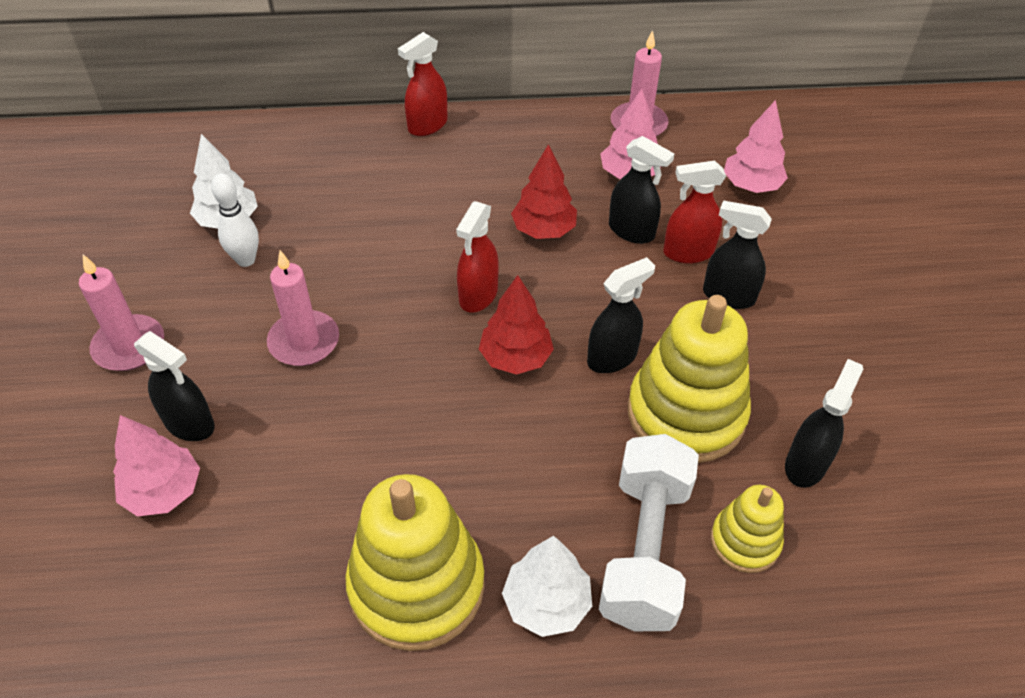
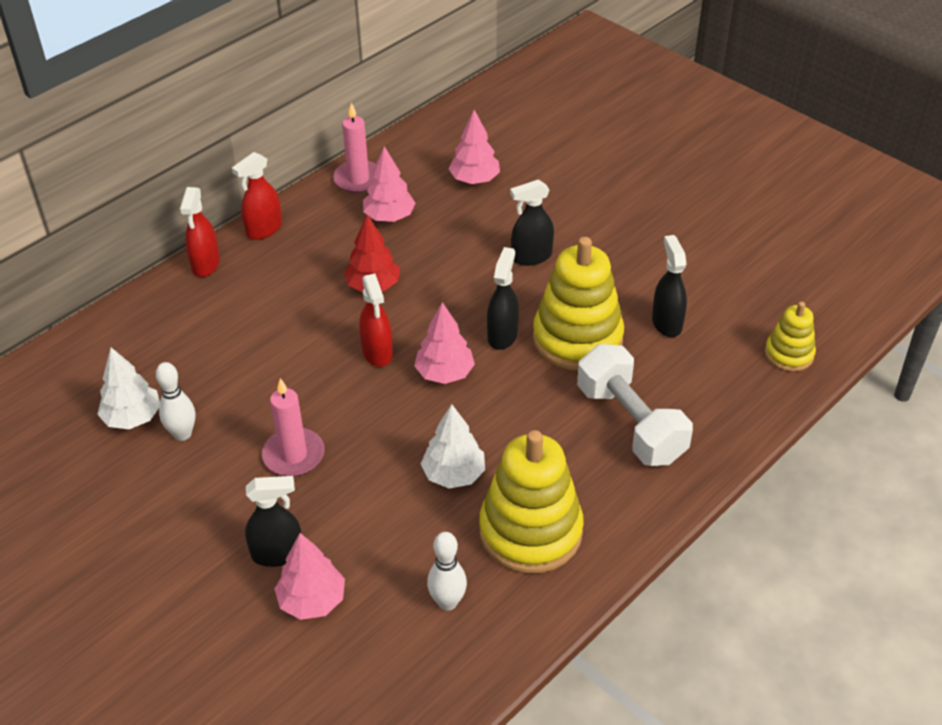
camera: 40 degrees left, 5 degrees down
(129, 346) = (168, 542): pink candle -> none
(263, 594) = (447, 602): none -> white bowling pin
(515, 357) = (444, 373): red tree -> pink tree
(546, 603) = (609, 487): white tree -> white tree (453, 474)
(631, 231) = (431, 252): black spray bottle -> none
(687, 252) = (480, 245): red spray bottle -> red spray bottle (264, 229)
(745, 541) = (676, 383): yellow stacking toy -> yellow stacking toy (789, 354)

